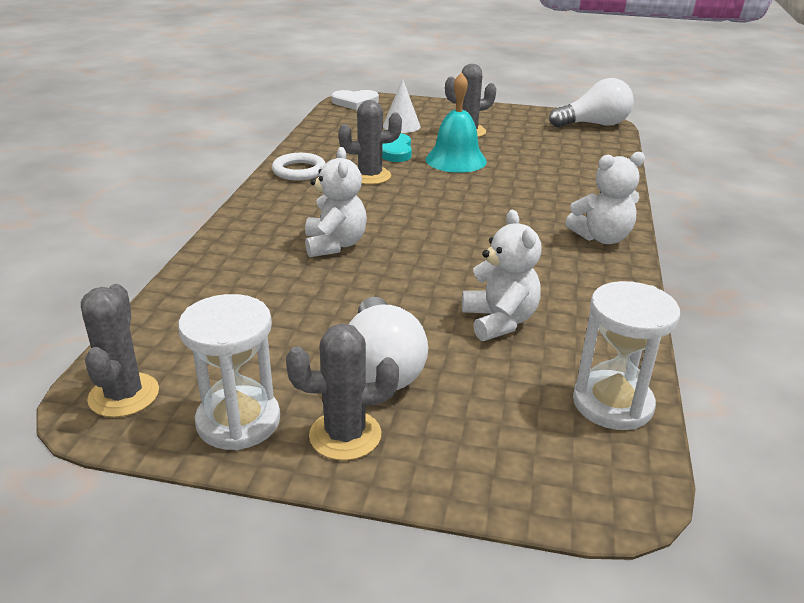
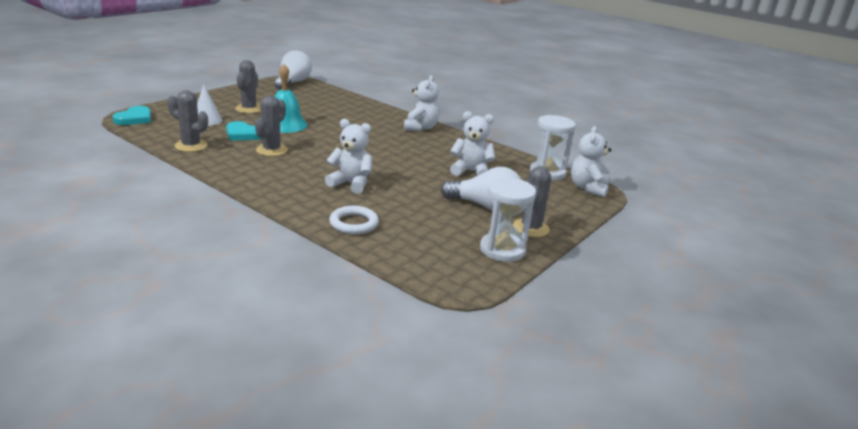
camera: 65 degrees left, 5 degrees down
(124, 395) = (454, 276): grey cactus -> grey cactus (191, 146)
(299, 171) = (229, 166): white ring -> white ring (354, 223)
(355, 102) = (134, 118): white heart -> turquoise heart
(612, 475) = (588, 188): none -> white teddy bear

